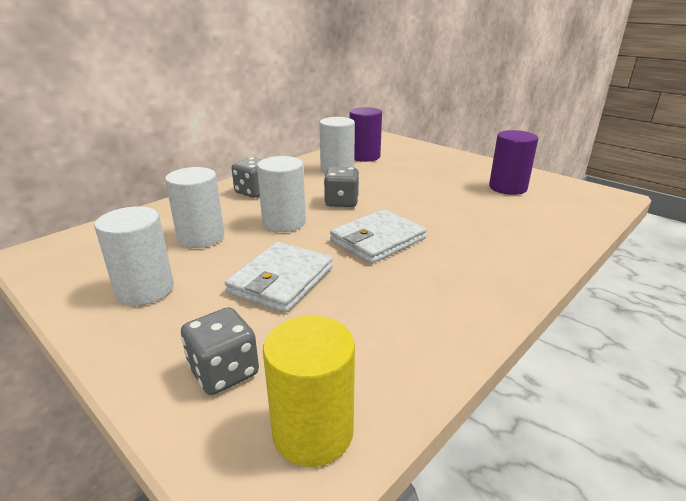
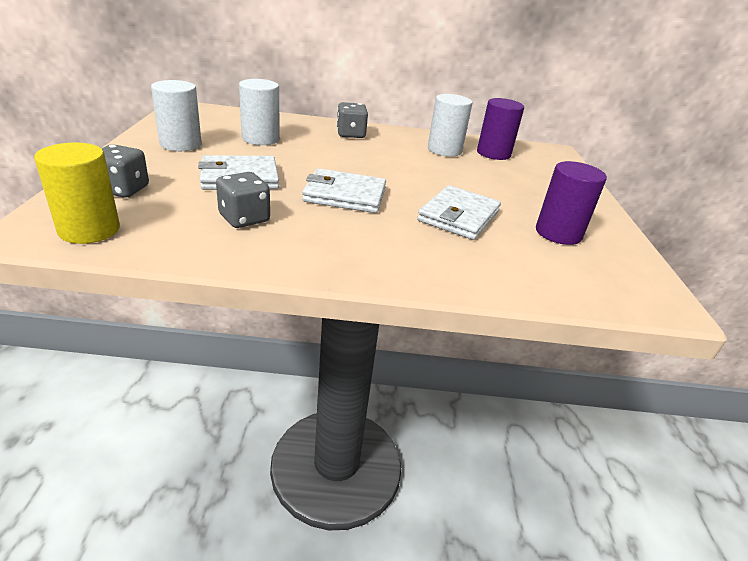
camera: 45 degrees right, 5 degrees up
(284, 223) = (319, 156): white cylinder -> none
(341, 202) = (387, 167): grey dice -> grey dice (244, 218)
(457, 209) = (459, 216): none -> white wallet

